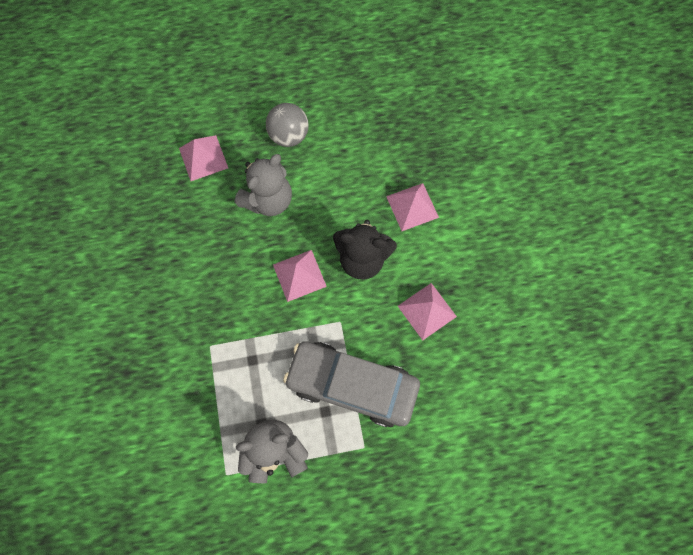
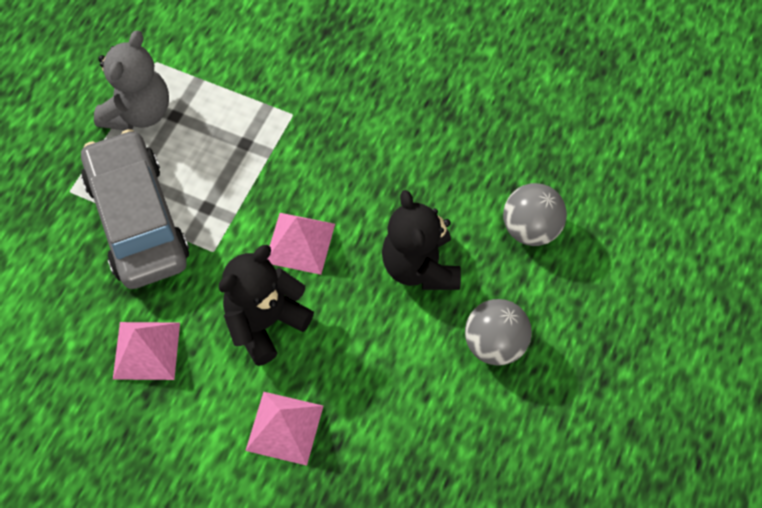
camera: 125 degrees right, 10 degrees down
(203, 158) = (530, 229): pink pyramid -> grey ball
(268, 200) = (420, 267): grey teddy bear -> black teddy bear
(352, 384) = (138, 219): grey car -> grey car turned 75 degrees counterclockwise

